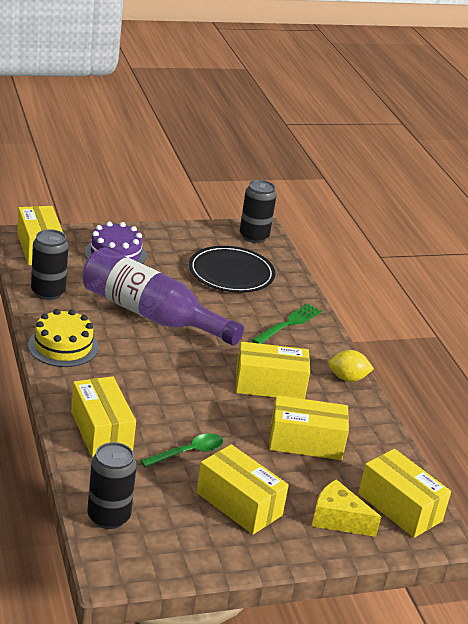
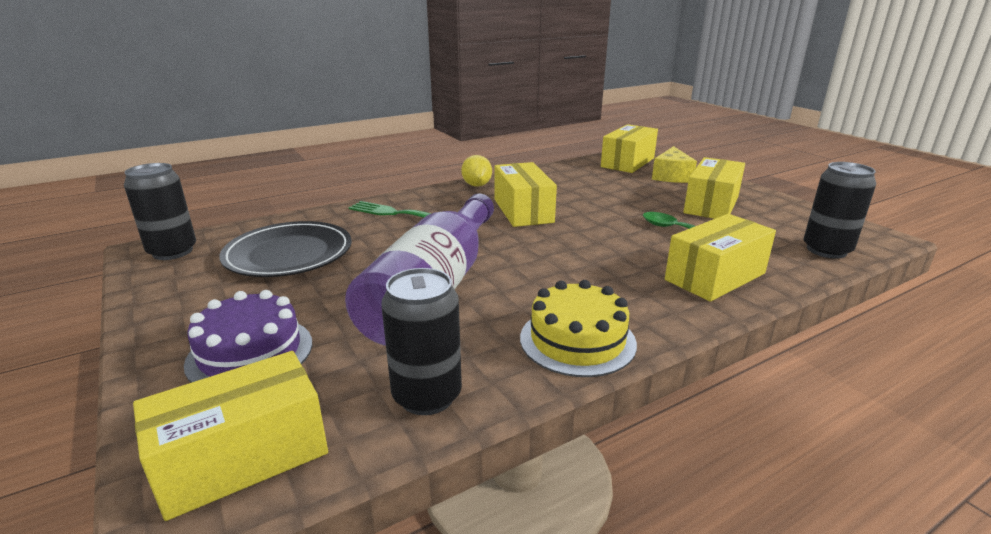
camera: 100 degrees left, 5 degrees down
(305, 442) = (593, 191): yellow box -> none

